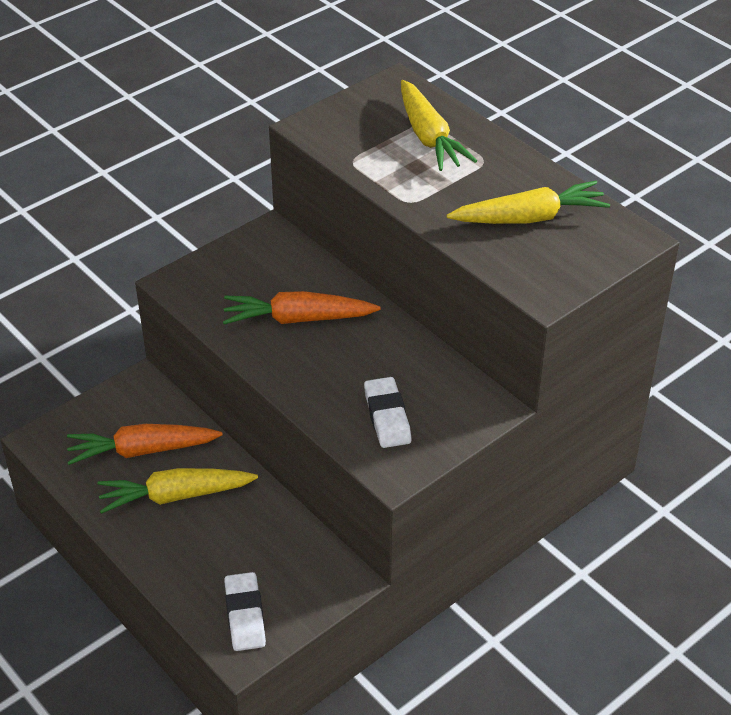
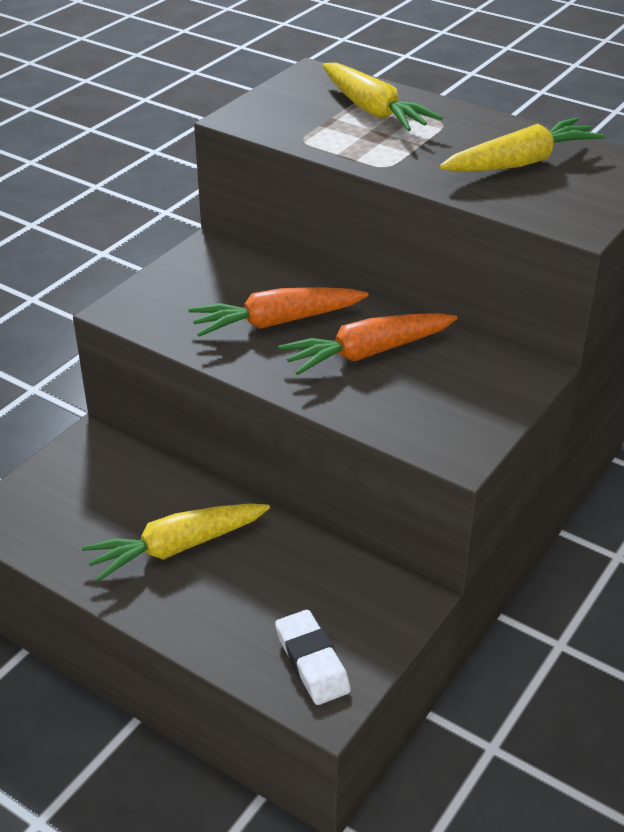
camera: 15 degrees left, 5 degrees down
(142, 451) = (119, 507): orange carrot -> orange carrot (367, 353)
(387, 417) = (423, 399): white eraser -> none

